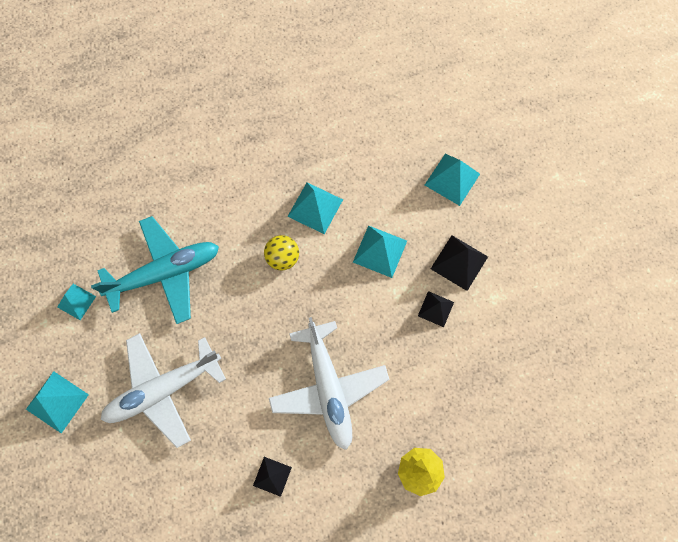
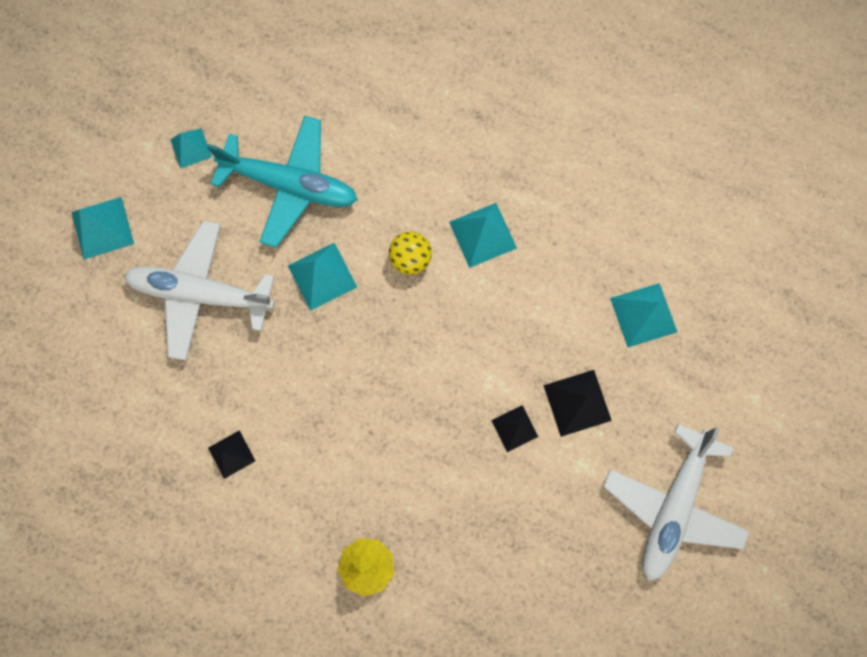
camera: 40 degrees right, 5 degrees up
(328, 388) = (349, 417): white plane -> white plane (672, 505)
(380, 251) = (509, 328): turquoise pyramid -> turquoise pyramid (322, 276)

